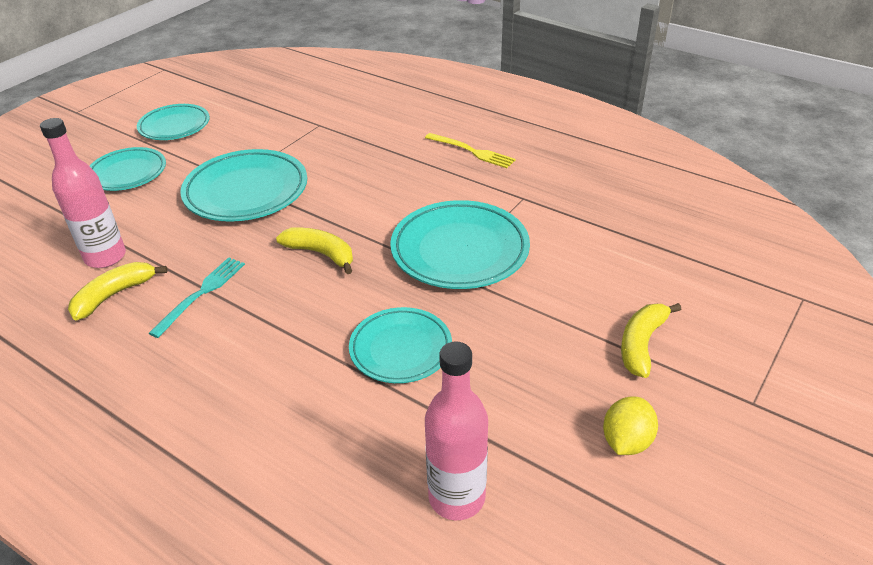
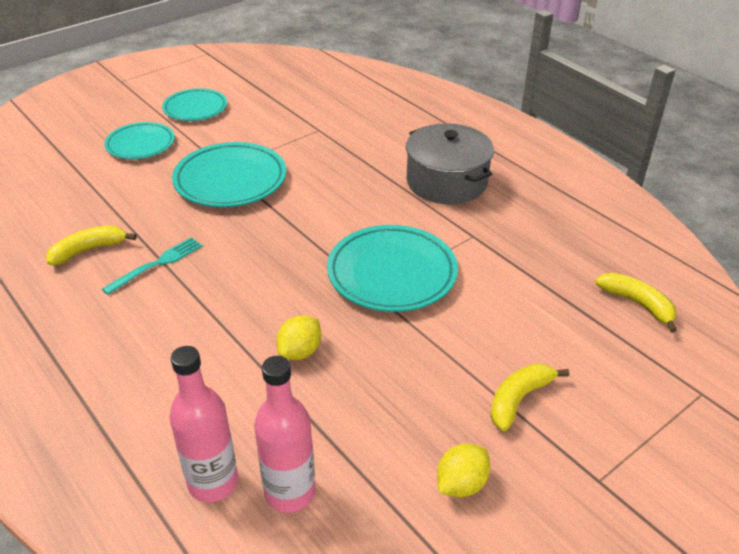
camera: 15 degrees right, 0 degrees up
(105, 257) = (94, 215): pink bottle -> pink bottle (213, 483)
(321, 253) = (269, 250): yellow banana -> yellow banana (637, 304)
(400, 349) = (300, 351): turquoise plate -> yellow lemon
(473, 151) = (446, 181): yellow fork -> grey pot

